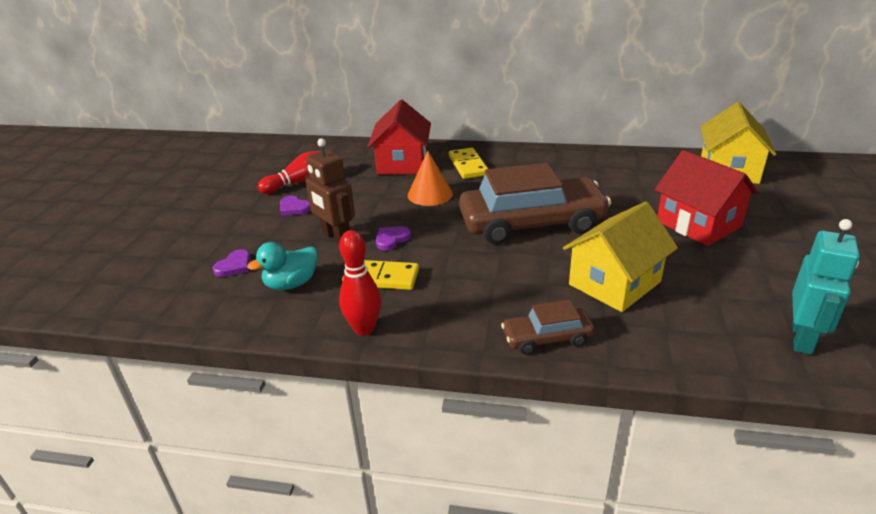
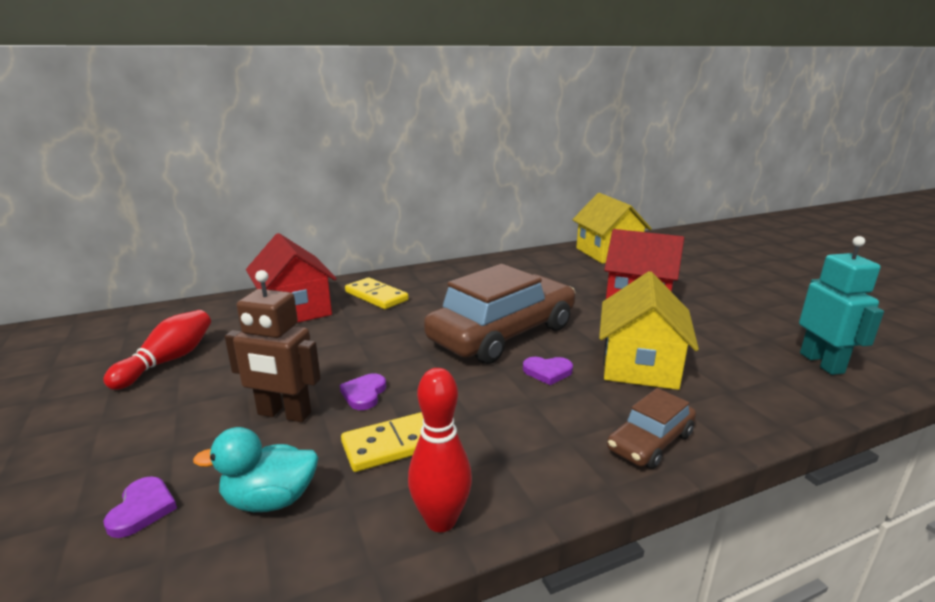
camera: 35 degrees left, 10 degrees down
(291, 284) = (270, 500): turquoise duck -> turquoise duck turned 60 degrees clockwise
(294, 208) = (184, 396): purple heart -> purple heart (547, 372)
(430, 194) = (362, 333): orange cone -> none

